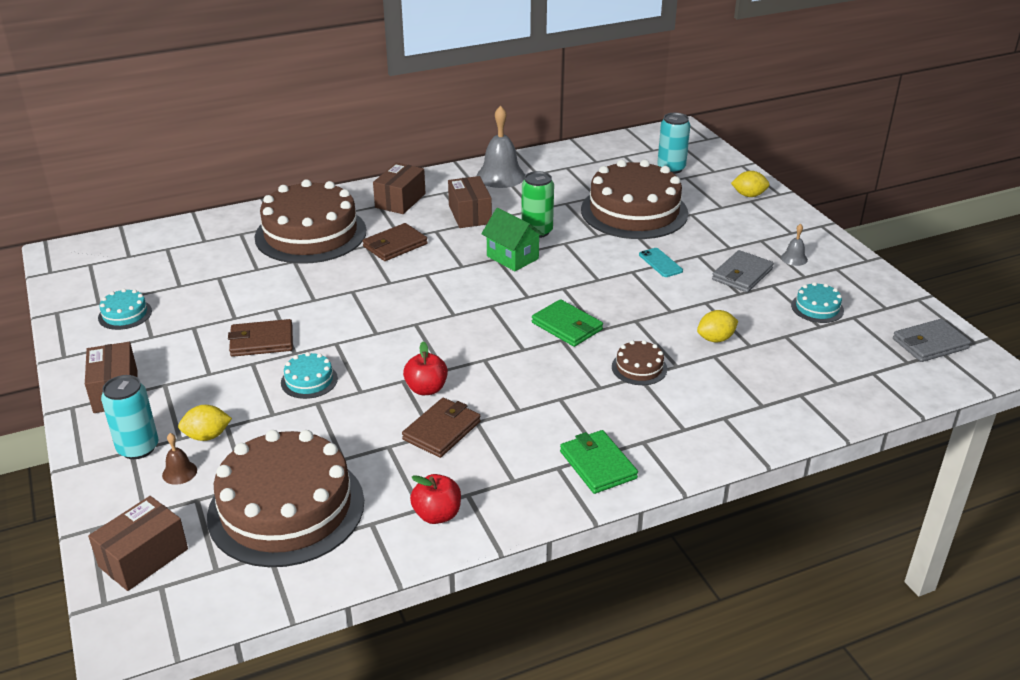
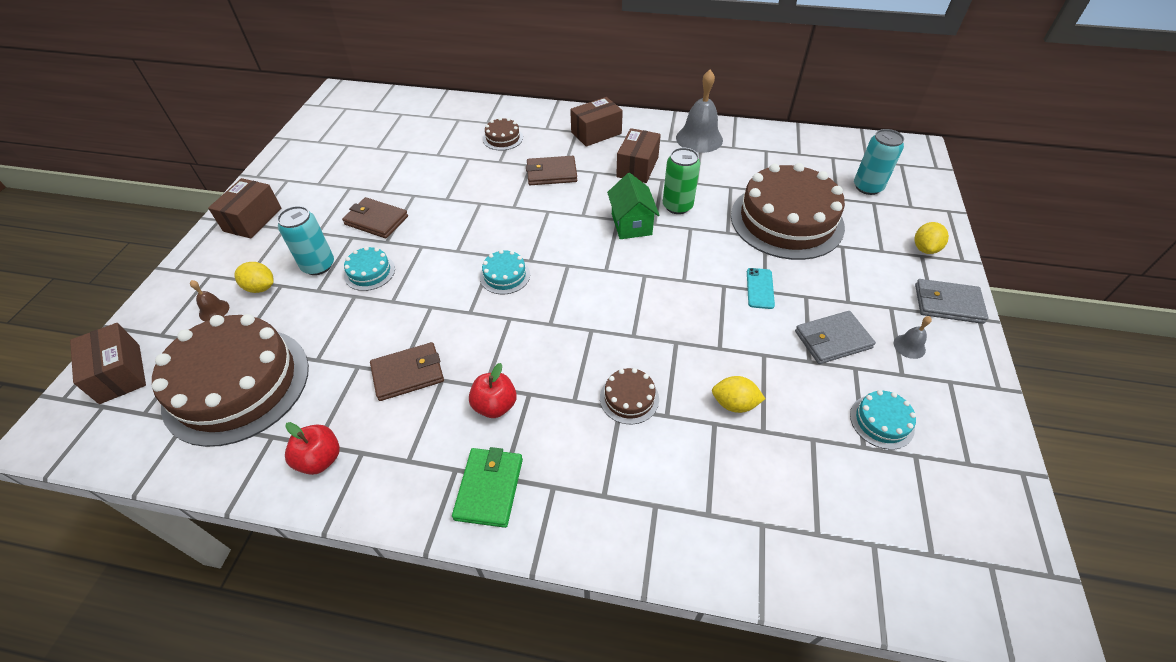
camera: 35 degrees right, 15 degrees up
(125, 314) = (322, 158): turquoise cake -> turquoise cake (505, 275)
(138, 448) = (215, 275): turquoise can -> turquoise can (318, 265)
(143, 558) = (120, 373): brown box -> brown box turned 75 degrees clockwise
(310, 234) = (503, 138): brown cake -> brown cake, size x0.42
(426, 389) = (438, 324): red apple -> red apple (495, 405)
(567, 326) = (609, 318): green wallet -> none
(749, 195) = (925, 248): yellow lemon -> yellow lemon turned 75 degrees clockwise
(930, 344) = (984, 544): grey wallet -> grey wallet (948, 303)

